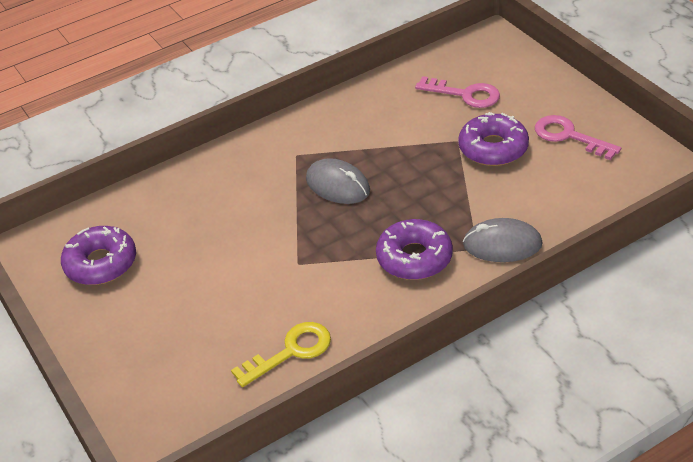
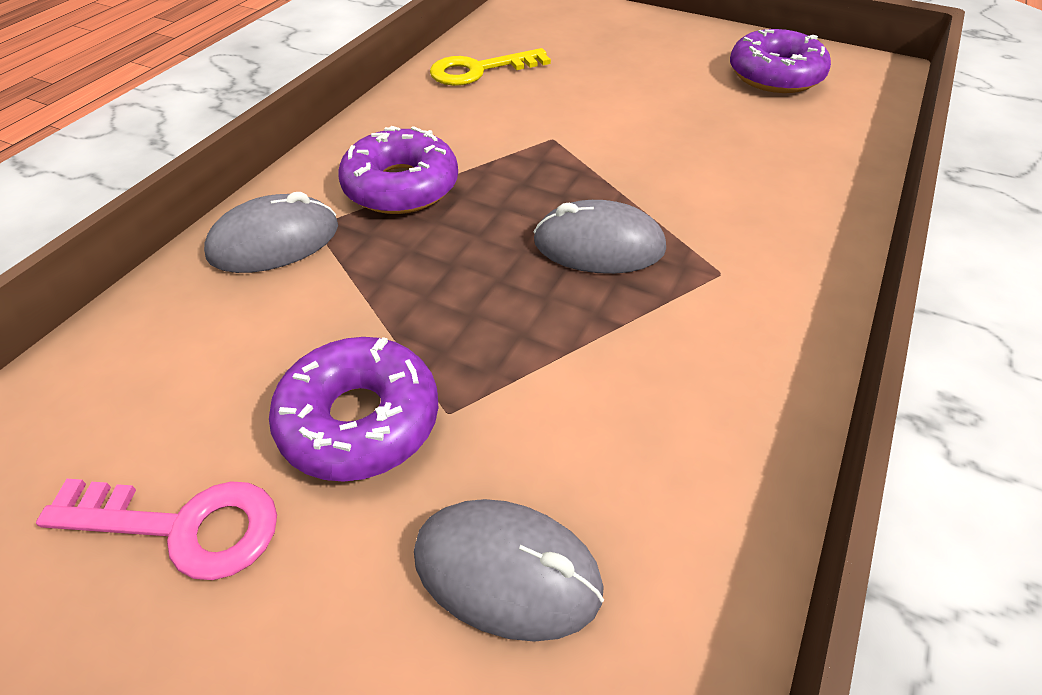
camera: 145 degrees right, 5 degrees up
(291, 351) = (479, 70): yellow key -> yellow key turned 45 degrees clockwise
(465, 94) = (507, 571): pink key -> grey mouse

